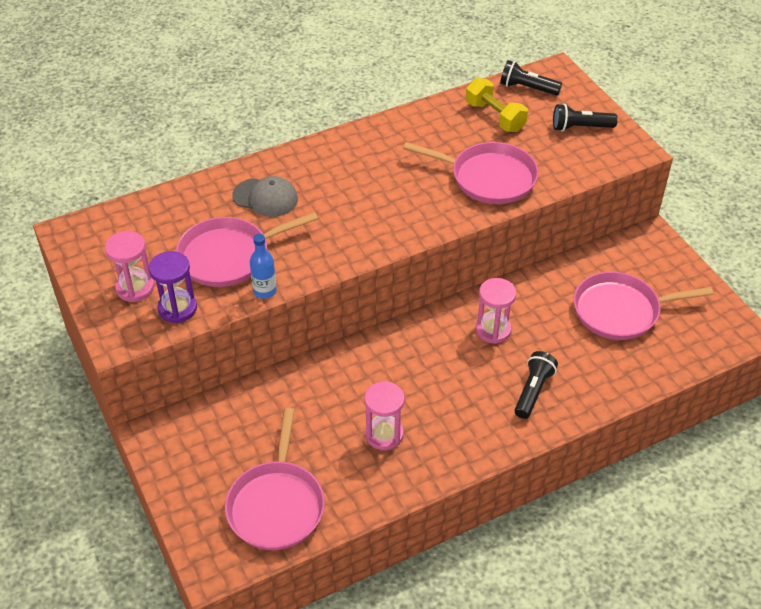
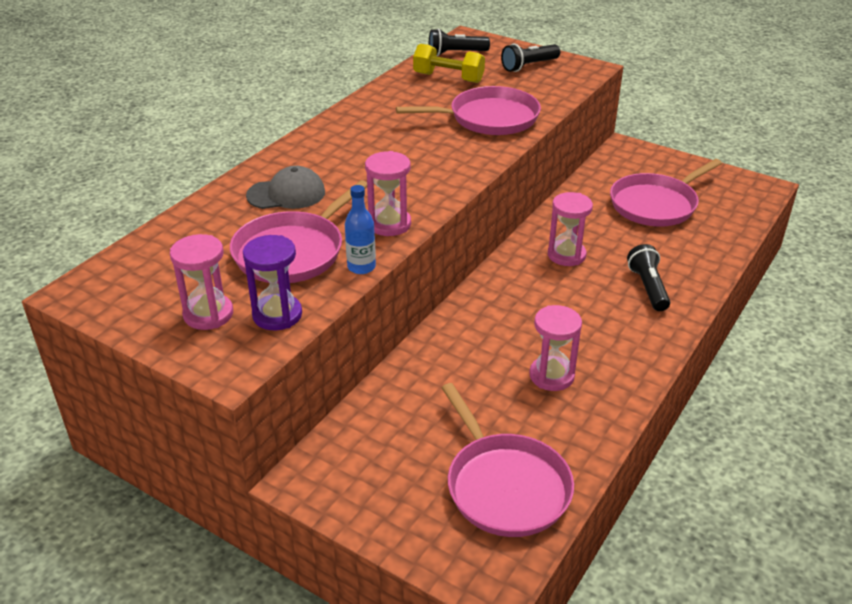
camera: 30 degrees left, 10 degrees down
(316, 259) = (389, 224): none -> pink hourglass

